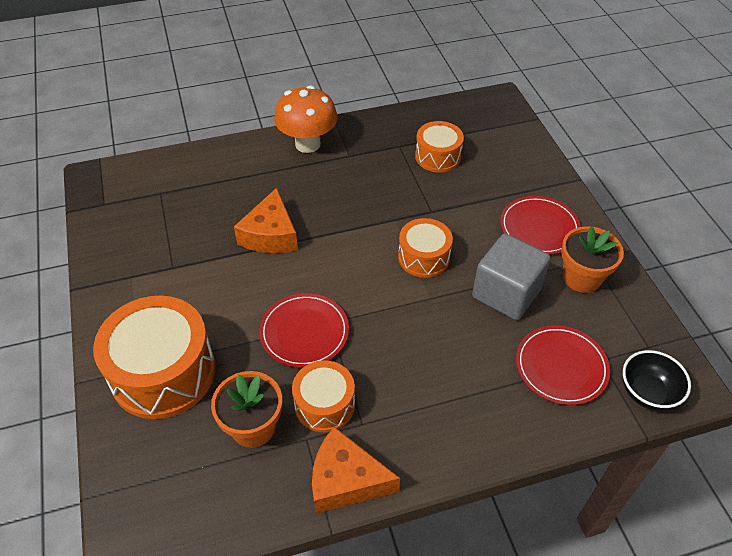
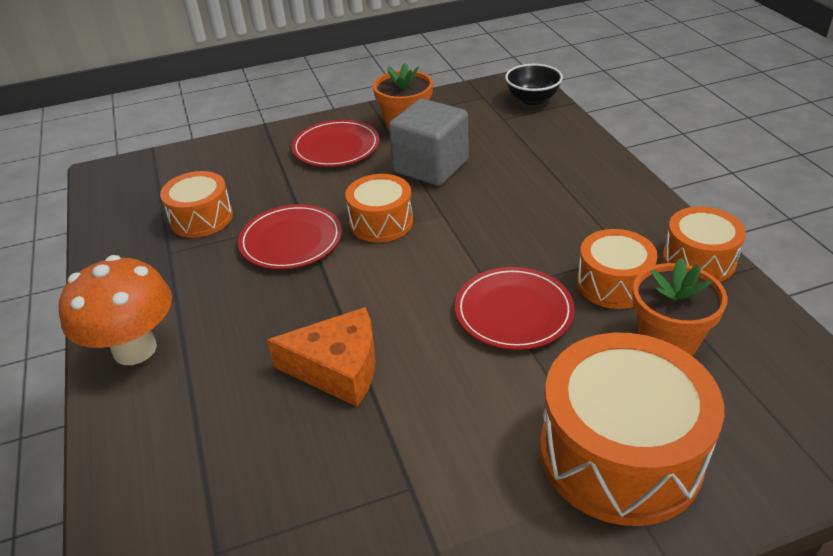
camera: 90 degrees left, 10 degrees down
(346, 480) = (698, 260): orange cheese -> orange drum
(561, 367) = (517, 138): red plate -> red plate (291, 240)

